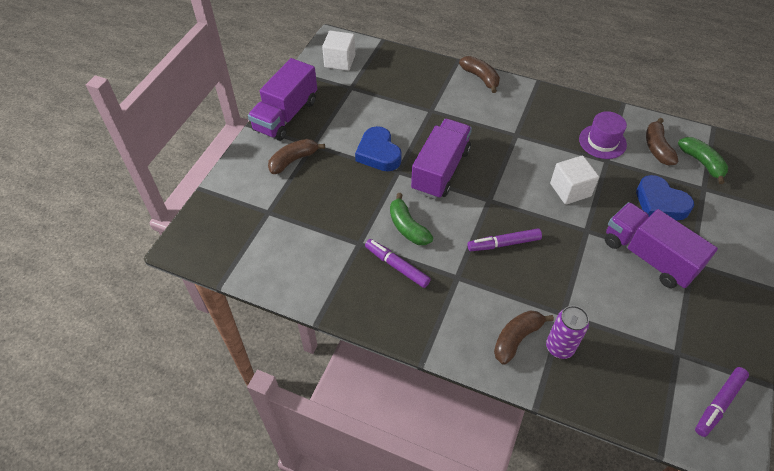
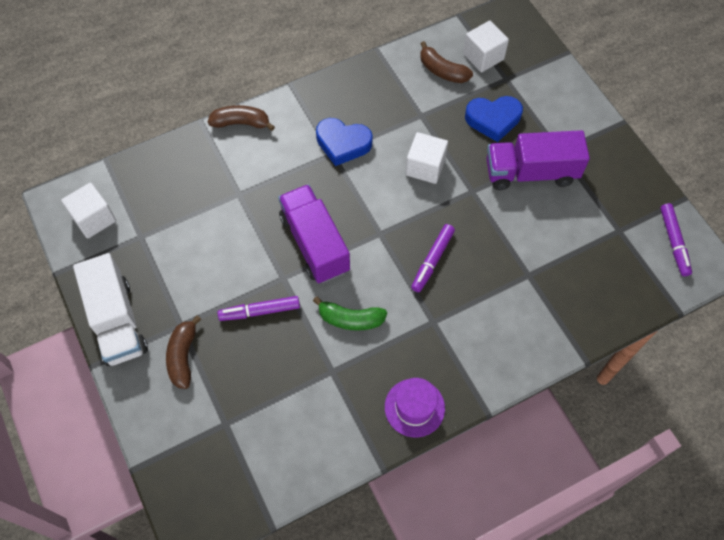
camera: 50 degrees left, 10 degrees up
(286, 115) = (117, 321): purple truck -> white truck
(378, 153) = (247, 277): blue heart -> blue heart (343, 144)
(397, 266) = (382, 359): purple marker -> purple marker (260, 311)
(516, 338) = (523, 326): brown banana -> none
(559, 347) = (554, 303): purple can -> none
(602, 142) = (400, 100): purple hat -> purple hat (414, 407)
(701, 163) = (483, 57): green banana -> white cube

